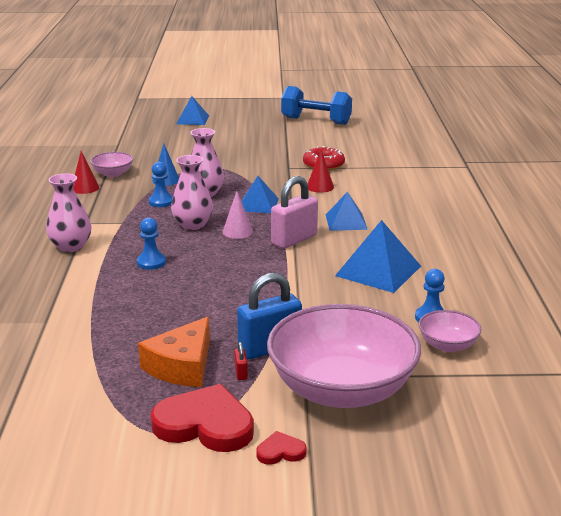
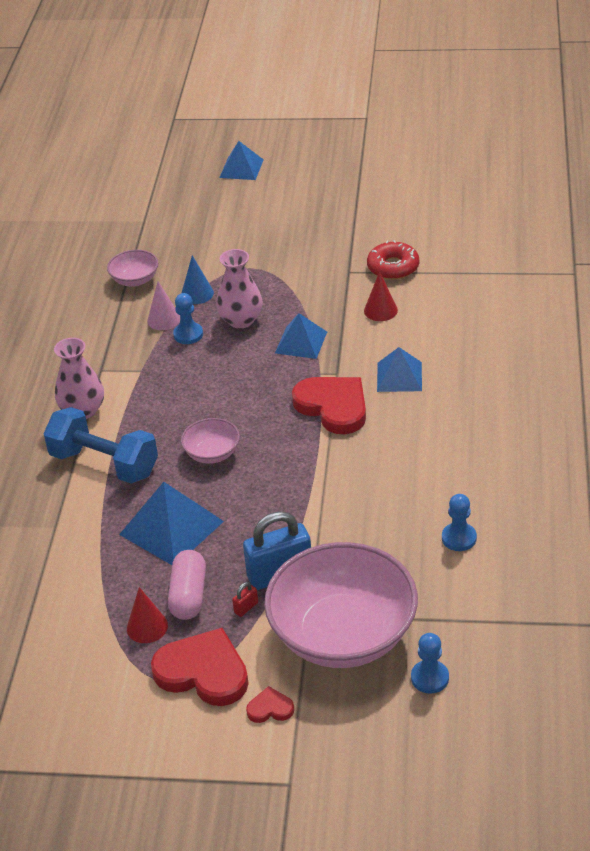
camera: 10 degrees right, 15 degrees up
(85, 188) = (101, 306): red cone -> red cone (147, 627)
(151, 262) = (169, 440): blue pawn -> blue pawn (430, 678)
(182, 366) = (188, 595): orange cheese -> pink capsule
(193, 225) = (221, 377): pink vase -> none
(237, 231) = (270, 390): pink cone -> pink cone (163, 319)
(241, 373) = (246, 607): red padlock -> red padlock turned 45 degrees clockwise
(294, 240) = (333, 406): pink padlock -> red heart
(316, 121) = (400, 173): blue dumbbell -> blue dumbbell (104, 464)
(378, 271) = (418, 462): blue pyramid -> blue pyramid (171, 528)
(447, 345) = (466, 579): pink bowl -> pink bowl (212, 453)

